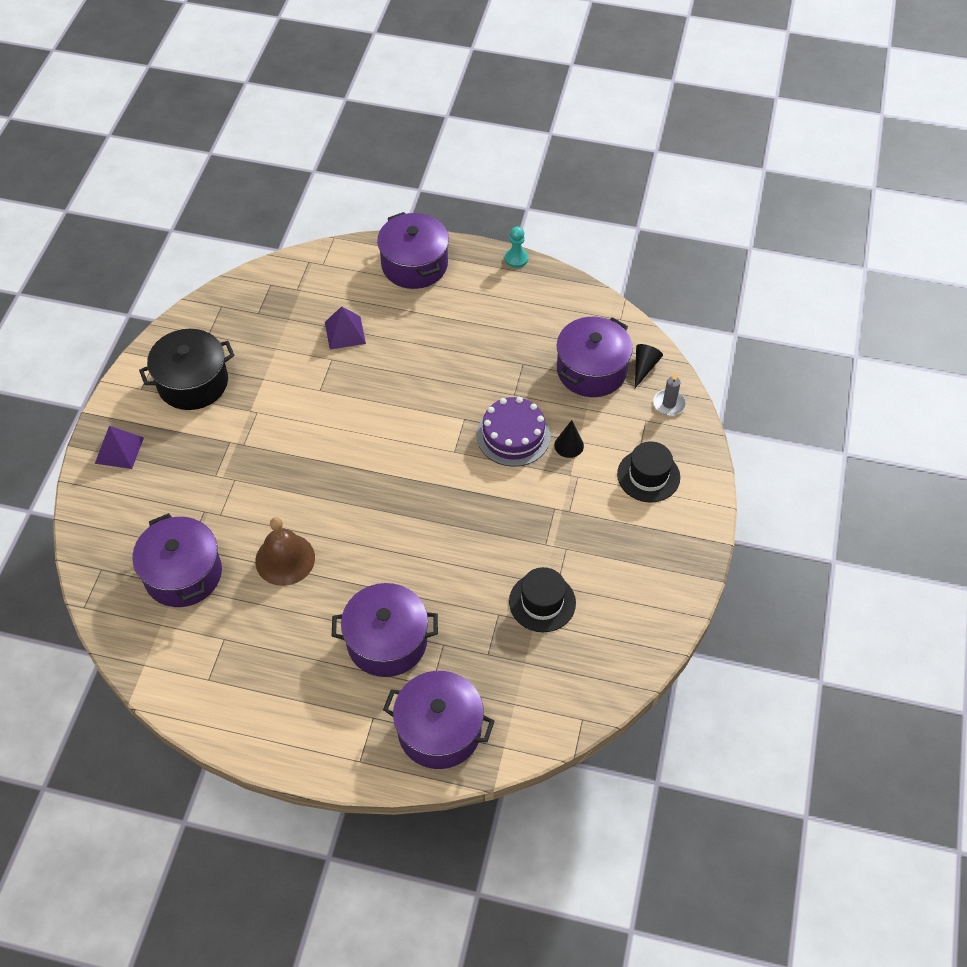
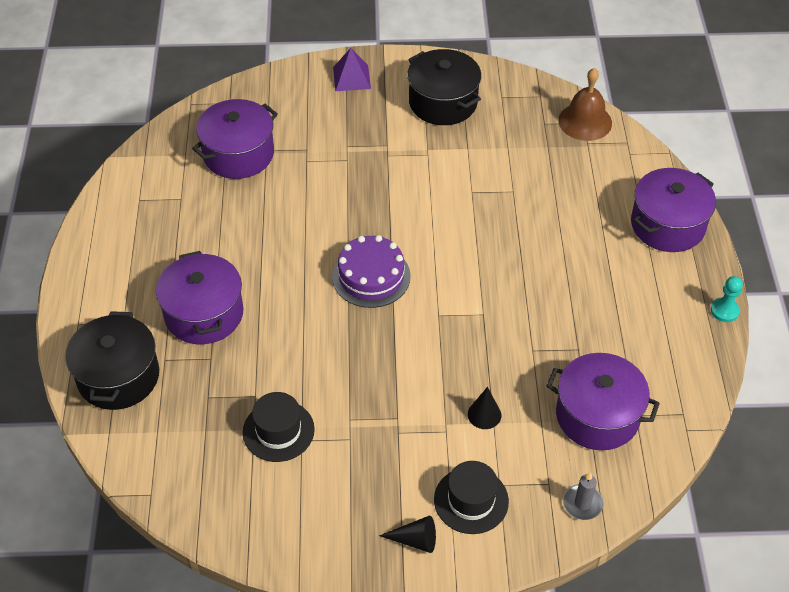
camera: 75 degrees right, 5 degrees down
(285, 559) = (272, 217): brown bell -> brown bell (585, 121)
(345, 332) = (550, 192): purple pyramid -> none
(439, 730) = (118, 376): purple pot -> black pot
(513, 435) = (478, 361): purple cake -> purple cake (371, 276)
(644, 367) = (626, 468): black cone -> black cone (415, 540)

